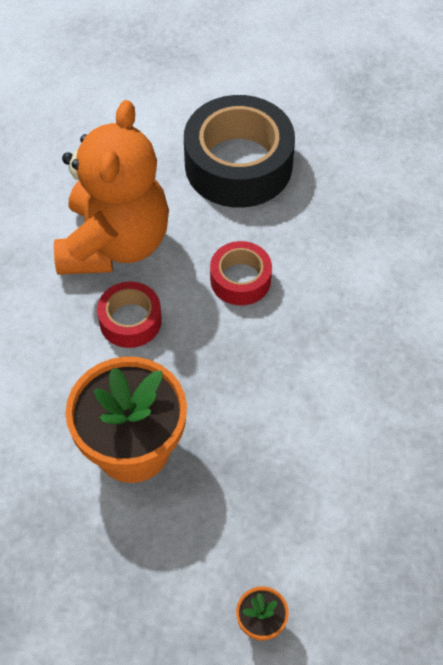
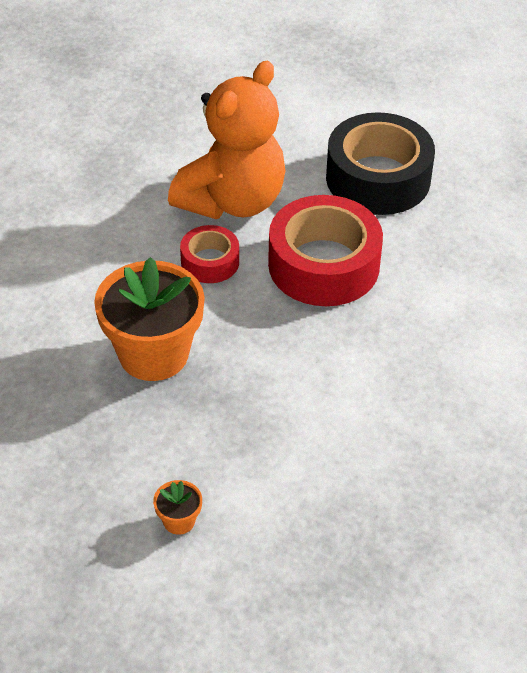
camera: 25 degrees right, 10 degrees down
(240, 279) = (324, 265): red tape -> red tape, size x1.90

